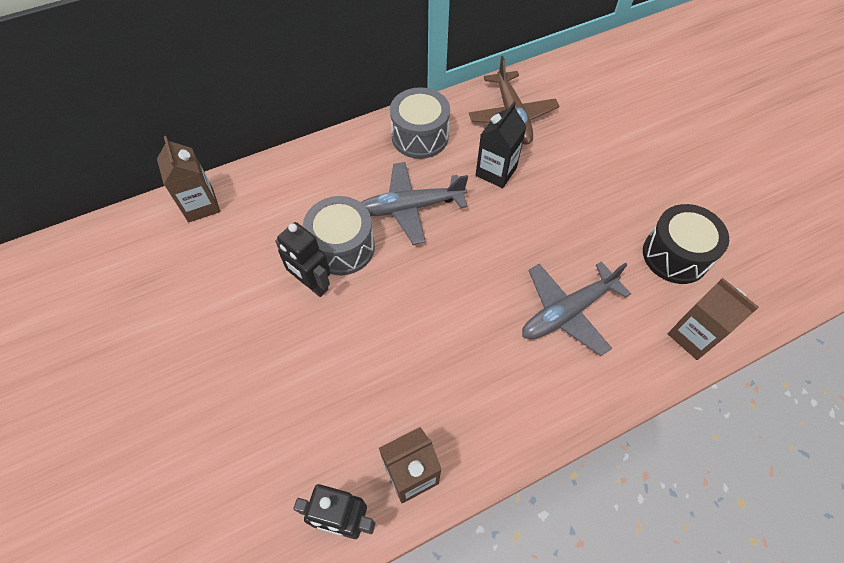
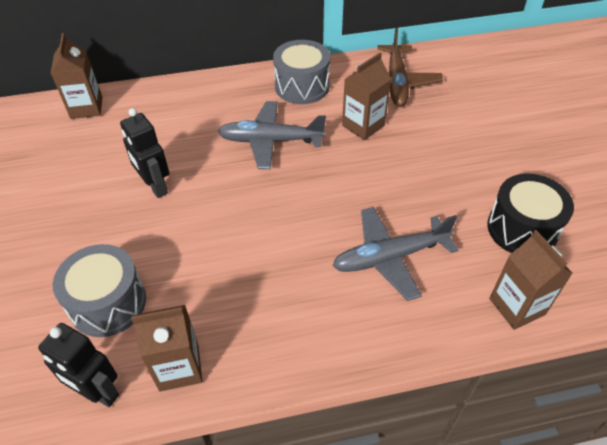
camera: 15 degrees right, 10 degrees down
(342, 247) = (195, 162): grey drum -> grey drum (108, 303)
(496, 171) = (363, 126): black carton -> brown carton

